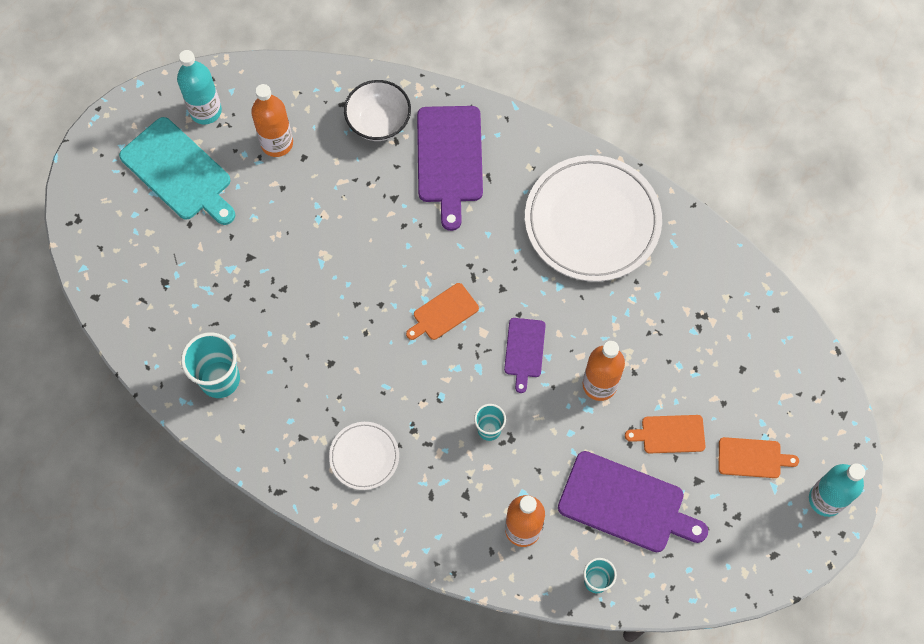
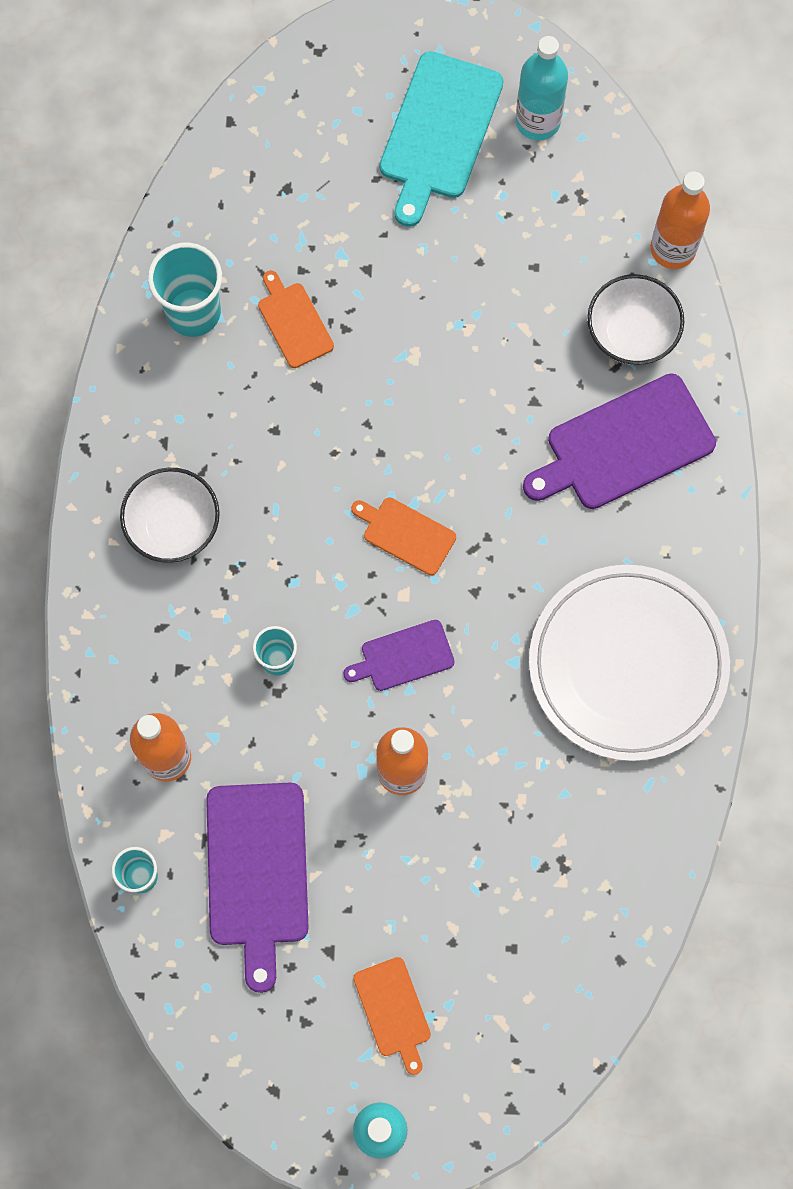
camera: 65 degrees right, 5 degrees up
(277, 143) = (537, 226): orange bottle -> orange bottle (673, 249)
(364, 456) = (173, 526): white plate -> white bowl
(670, 434) = (376, 889): orange cutting board -> orange cutting board (294, 322)

